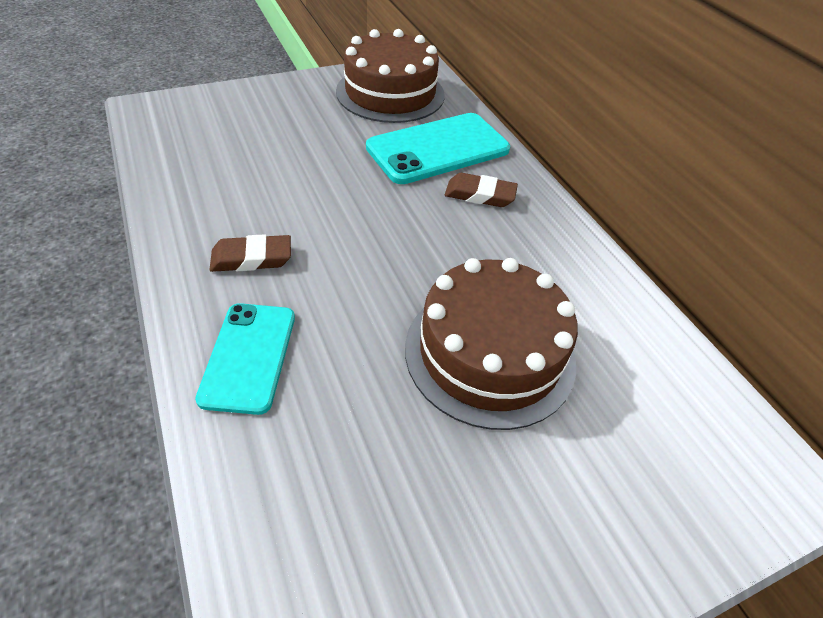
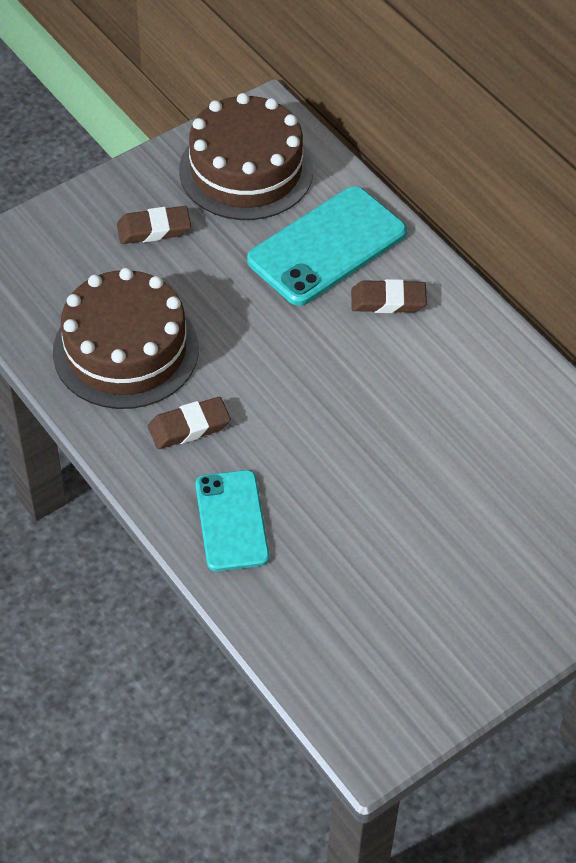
camera: 10 degrees left, 5 degrees up
(299, 114) = (154, 229): none -> brown eraser
(490, 353) = (436, 473): brown cake -> brown cake (126, 350)

